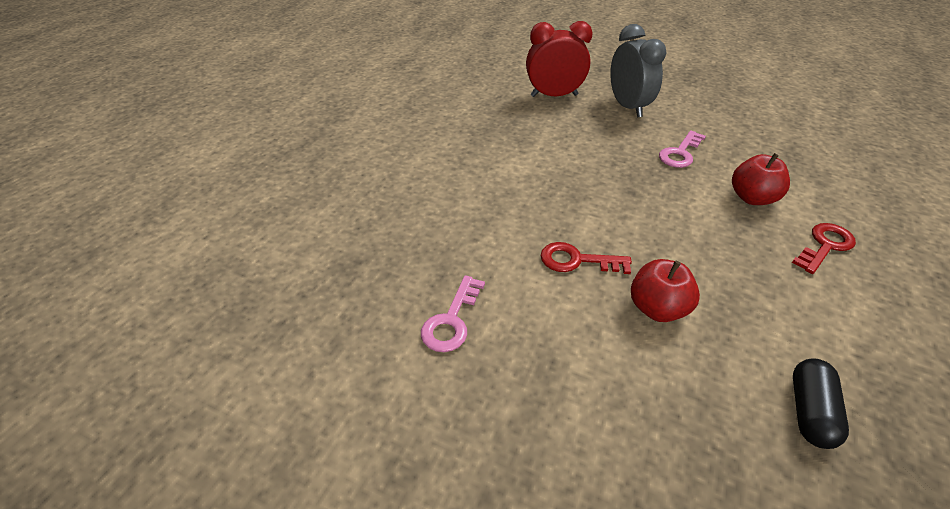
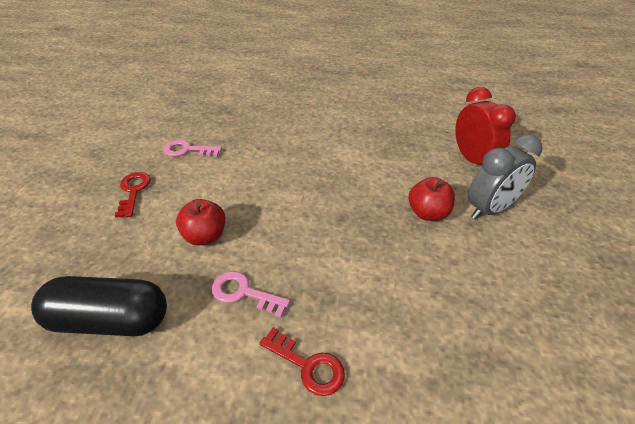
camera: 75 degrees right, 0 degrees up
(577, 260) = (247, 193): red key -> red key (133, 191)
(680, 153) = (423, 250): pink key -> pink key (244, 293)
(752, 198) = (369, 307): red apple -> red apple (428, 213)
(809, 411) = (110, 320): black capsule -> black capsule, size x1.76

